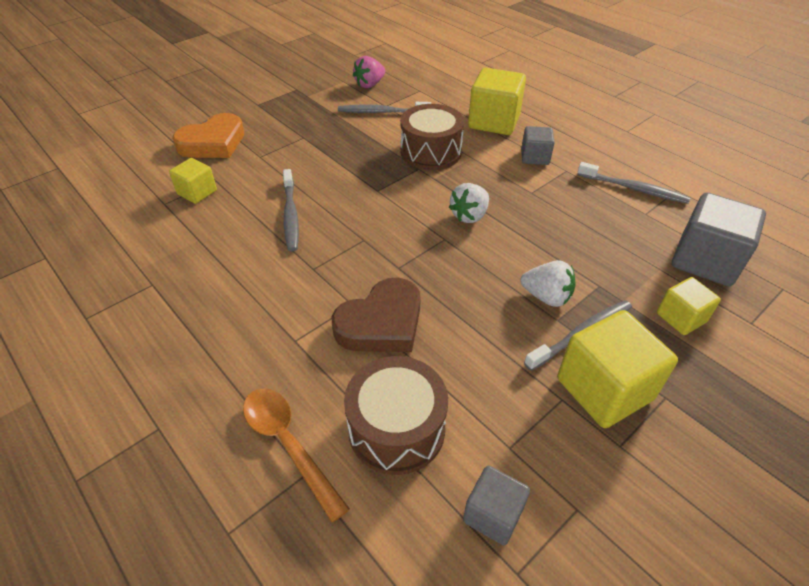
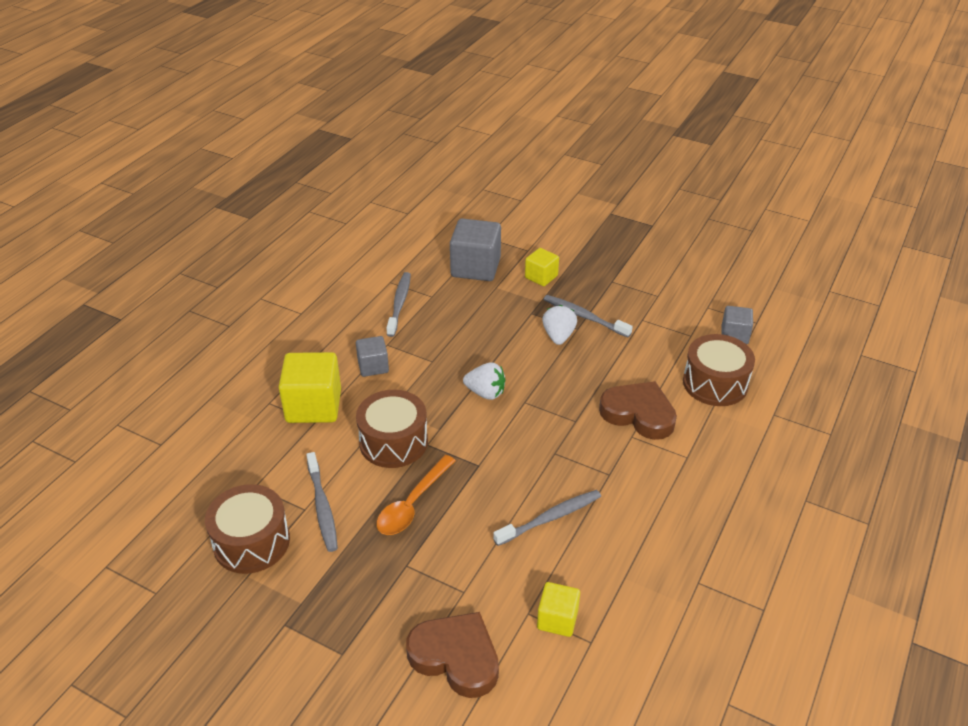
camera: 110 degrees left, 5 degrees down
(213, 143) = (456, 657): orange heart -> brown heart
(288, 444) = (763, 428): orange spoon -> orange spoon (412, 504)
(370, 84) = (251, 542): pink strawberry -> brown drum
(604, 389) = (622, 304): yellow cube -> none

